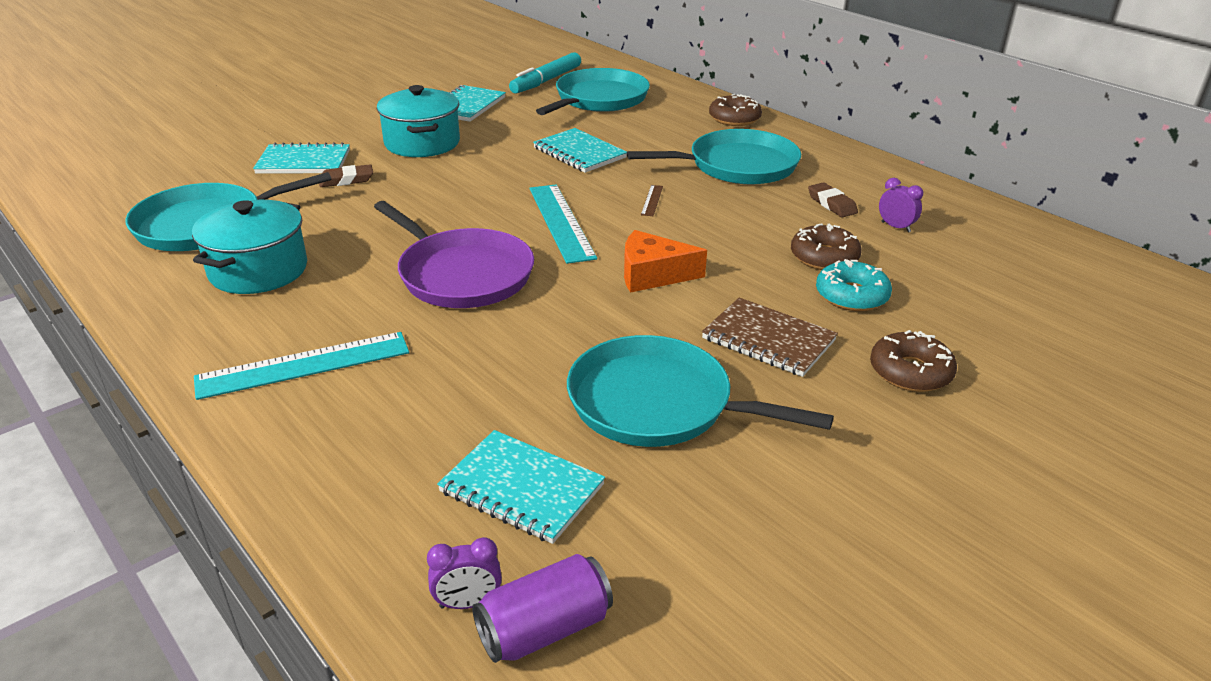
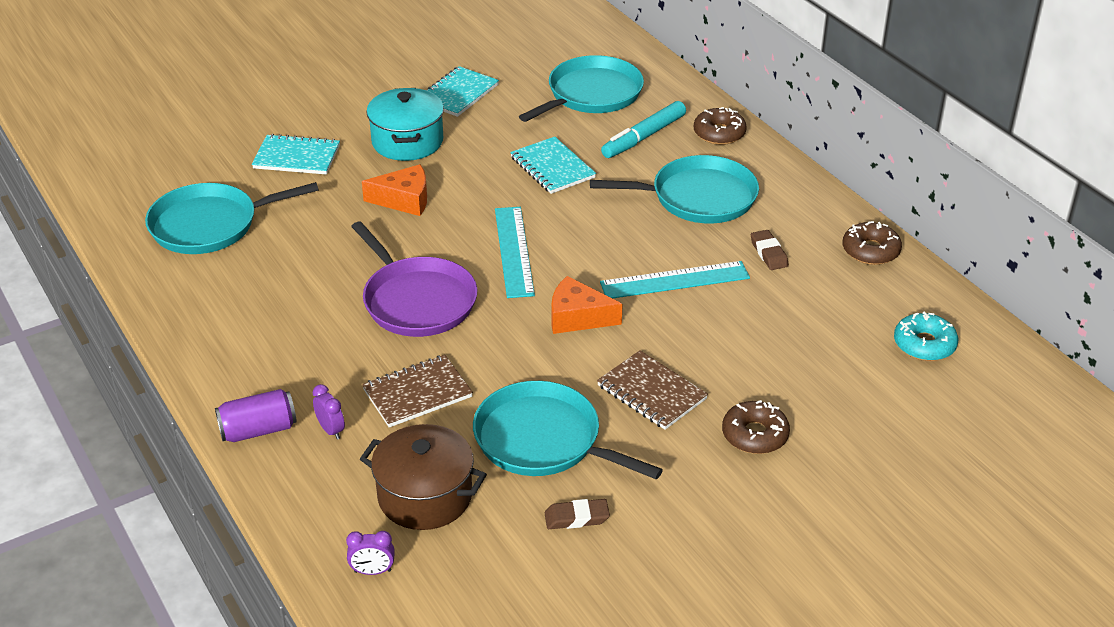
camera: 10 degrees right, 5 degrees up
(258, 270) = (251, 280): turquoise pot -> none
(303, 365) = (281, 376): turquoise ruler -> turquoise ruler (674, 280)
(346, 180) = (332, 183): brown eraser -> brown eraser (576, 518)
(428, 188) = (404, 200): none -> orange cheese
(484, 367) = (417, 393): none -> brown notebook
(522, 488) = (425, 496): turquoise notebook -> brown pot
(544, 629) = (418, 594): purple can -> purple can (258, 430)
(546, 81) = (545, 63): turquoise marker -> turquoise marker (643, 137)
(652, 200) = (603, 233): brown ruler -> none
(824, 257) = (734, 313): brown donut -> brown donut (870, 251)
(851, 296) = (740, 357): turquoise donut -> turquoise donut (924, 344)
(895, 227) = (816, 286): purple clock -> purple clock (331, 430)

